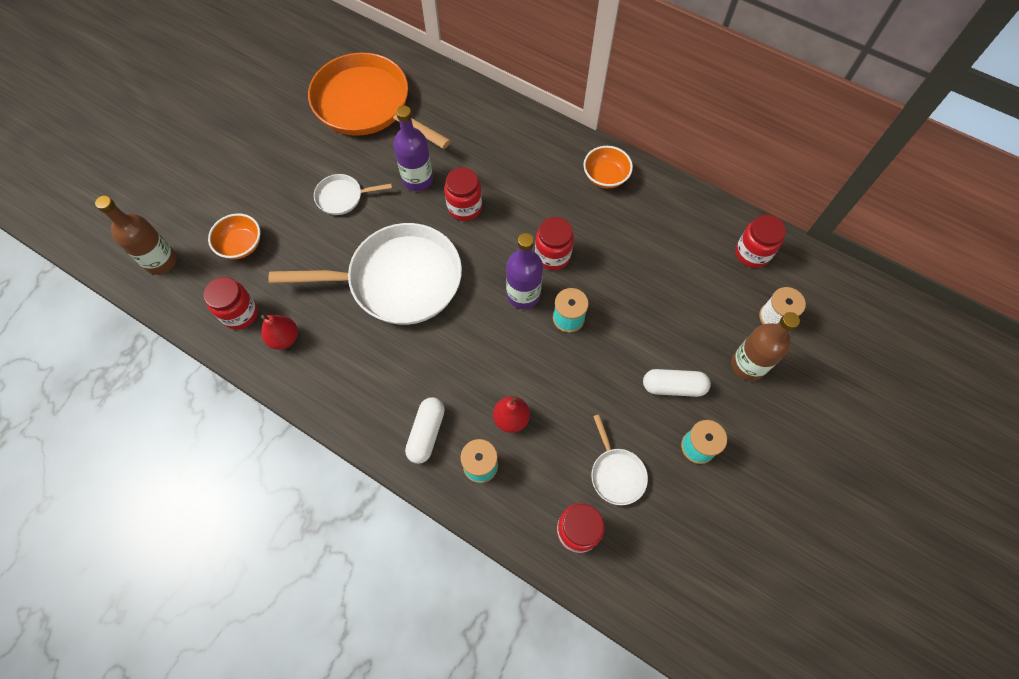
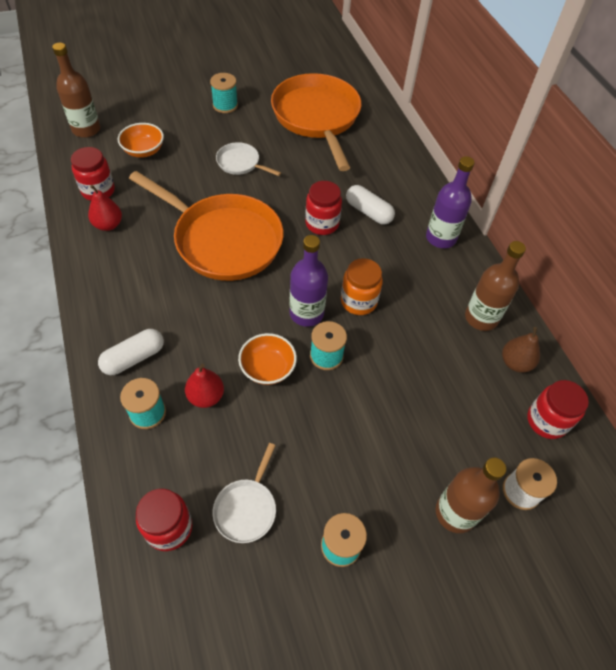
camera: 35 degrees right, 10 degrees down
(271, 147) = (225, 105): none -> turquoise spool
(397, 280) = (223, 240): white pan -> orange pan
(417, 179) = (305, 184): purple bottle -> purple bottle (441, 238)
(552, 255) = (358, 301): red jar -> orange jar
(605, 176) = (460, 273): orange bowl -> orange bowl (267, 368)
(649, 204) = (481, 318): none -> brown bottle
(673, 386) = (366, 476): white capsule -> white capsule (368, 212)
(699, 223) = (515, 363): none -> brown pear

